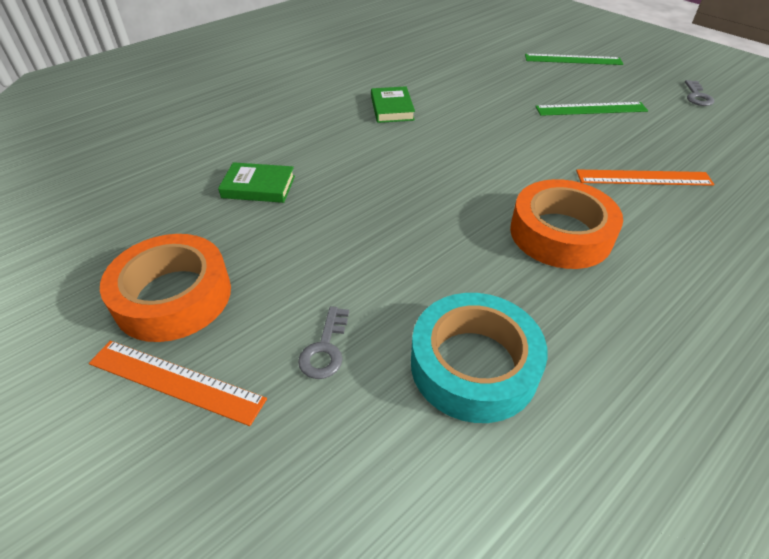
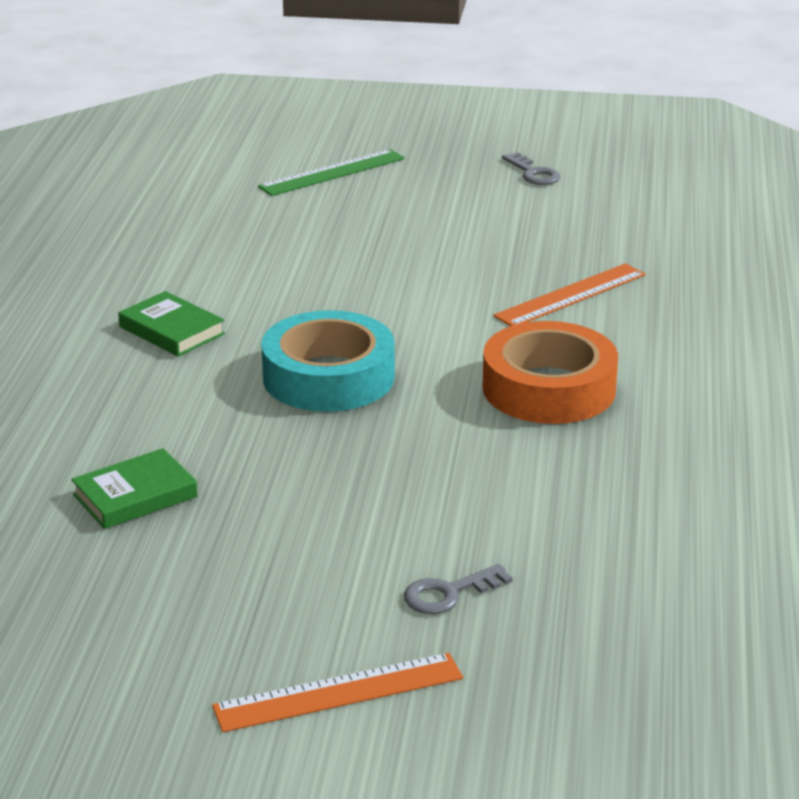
camera: 40 degrees left, 15 degrees down
(173, 296) = (215, 639): orange tape -> none
(325, 349) = (449, 593): grey key -> grey key turned 90 degrees clockwise
(474, 365) = (598, 534): turquoise tape -> turquoise tape (328, 377)
(591, 109) = (429, 235): green ruler -> none

